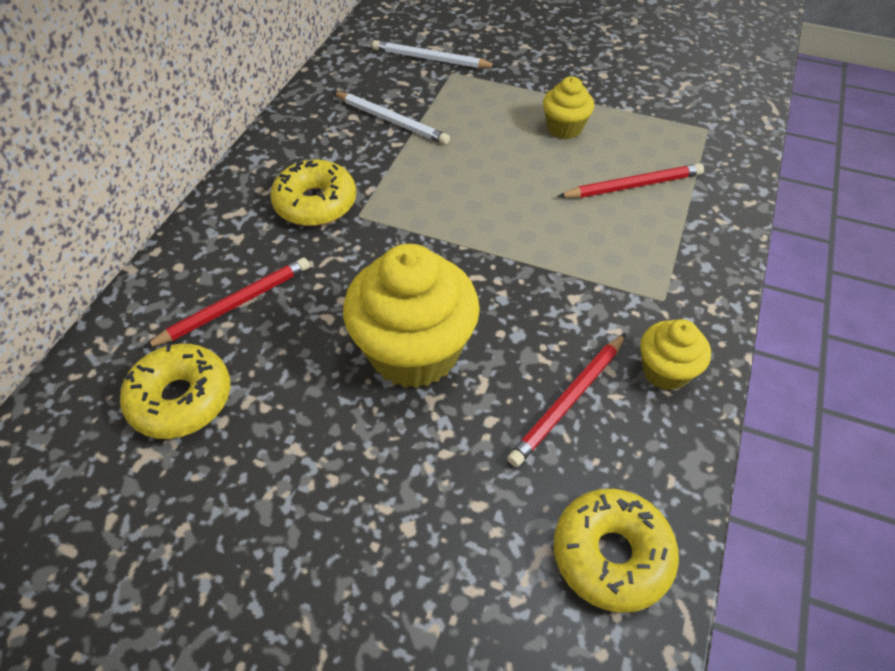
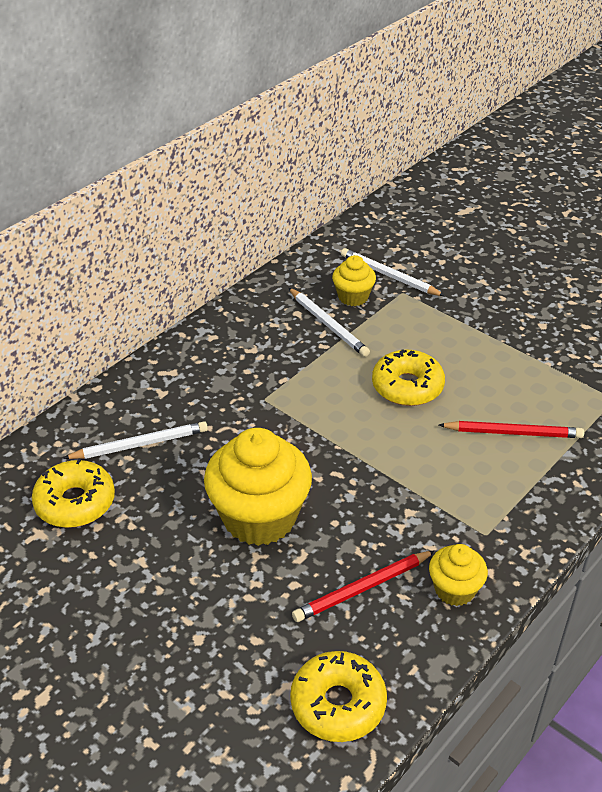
camera: 20 degrees right, 10 degrees down
(235, 305) = (140, 444): red pencil -> white pencil
(315, 203) = (234, 380): yellow donut -> yellow donut (407, 386)
(564, 128) = (478, 367): yellow cupcake -> yellow cupcake (353, 297)

